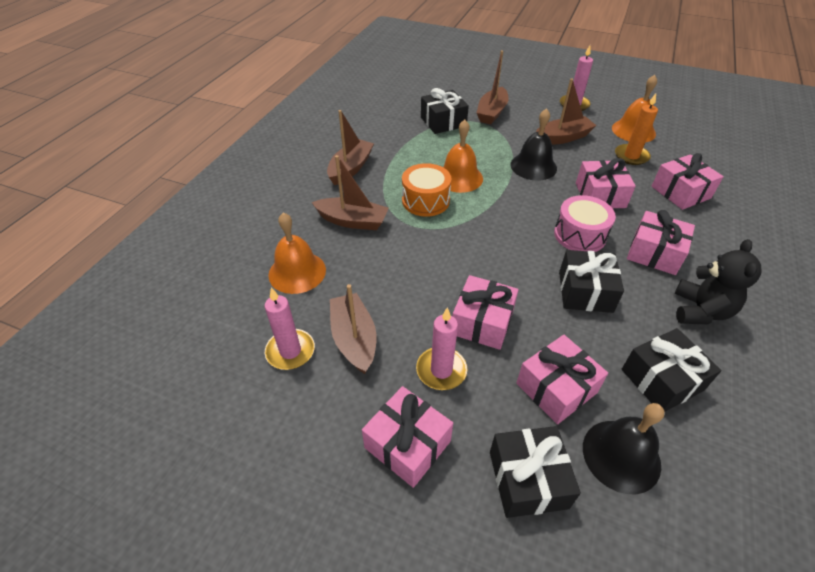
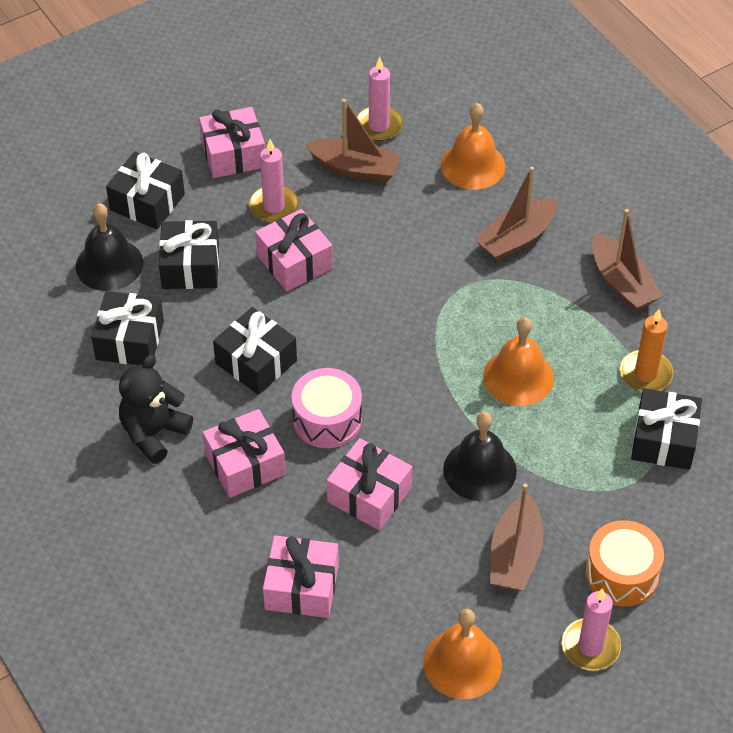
camera: 125 degrees right, 5 degrees up
(425, 200) = (500, 319): orange drum -> orange drum (621, 574)
(492, 112) = (647, 517): brown boat -> none
(556, 388) = (190, 266): pink gift -> black gift
(631, 156) = (410, 601): orange candle -> orange candle (645, 374)
(700, 311) = (154, 433): black teddy bear -> black teddy bear turned 75 degrees clockwise

